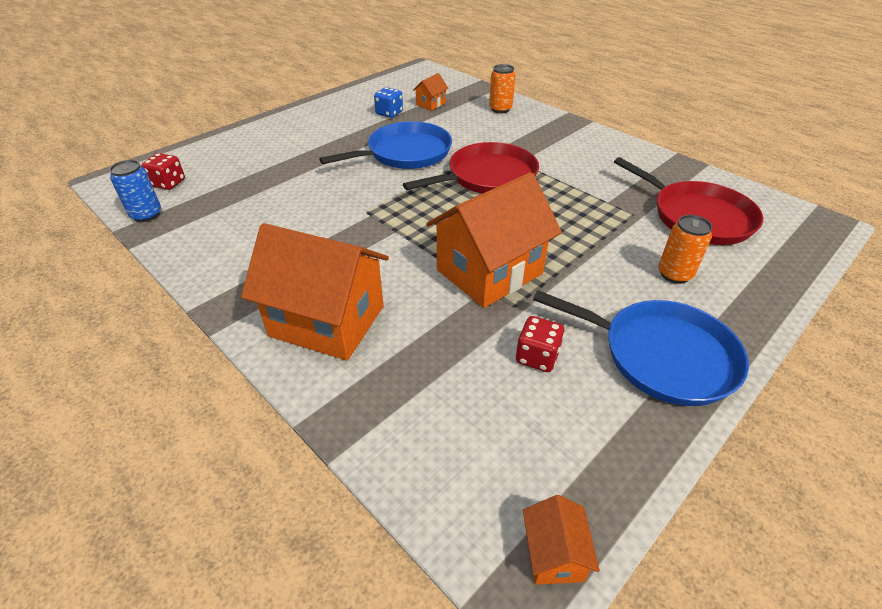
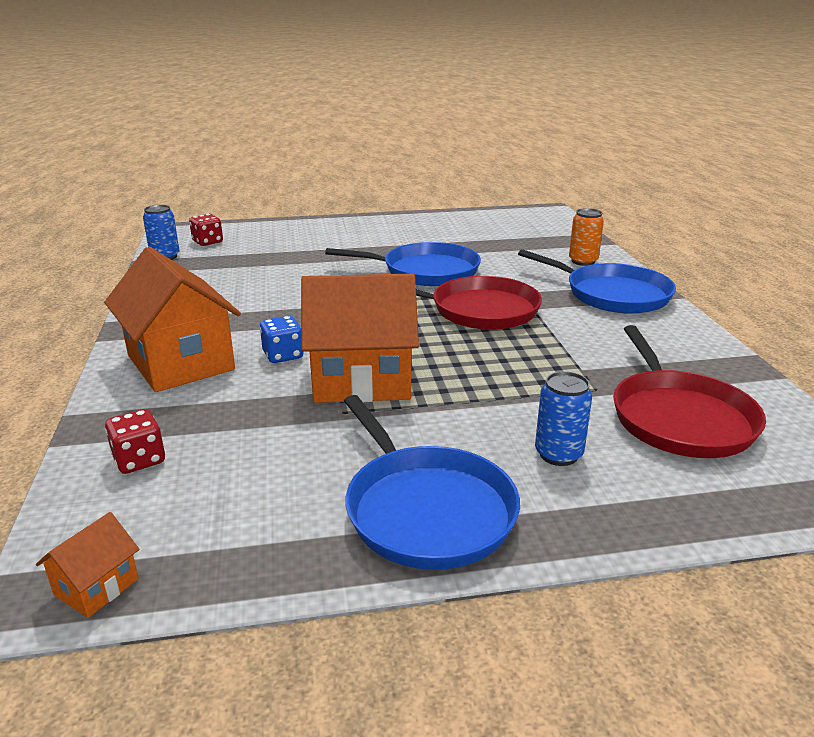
camera: 35 degrees right, 15 degrees down
(389, 113) = (458, 238): blue dice -> blue dice (283, 355)
(431, 104) = (512, 241): orange house -> none
(537, 357) = (303, 455): red dice -> red dice (139, 460)
(551, 132) = (612, 294): none -> blue pan
(674, 274) = (558, 454): orange can -> blue can

